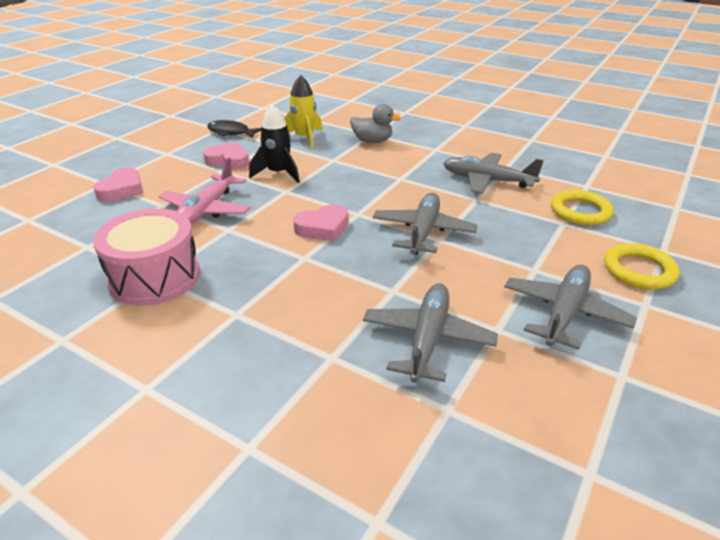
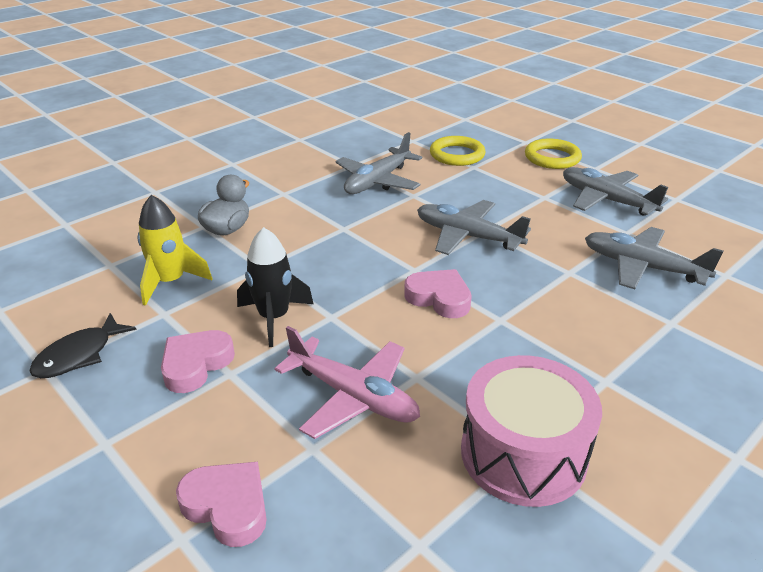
camera: 75 degrees left, 0 degrees up
(323, 228) = (439, 298): pink heart -> pink heart turned 45 degrees counterclockwise

